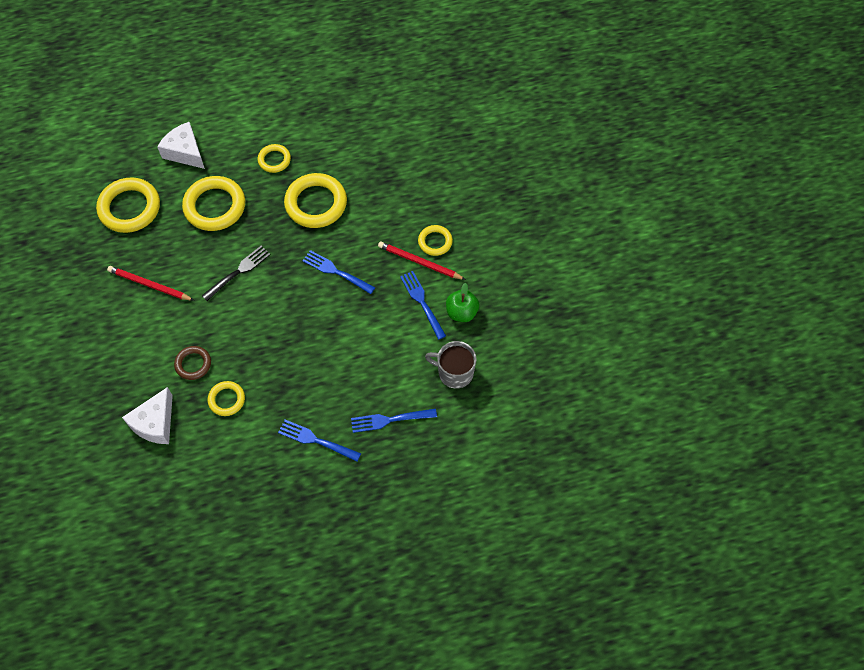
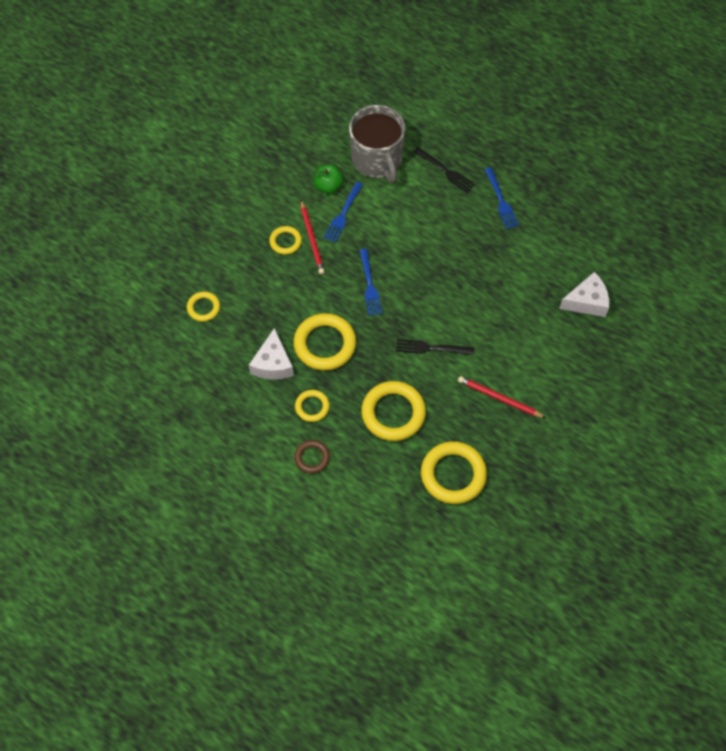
camera: 130 degrees left, 0 degrees up
(149, 285) = (499, 398): red pencil -> red pencil turned 135 degrees clockwise
(185, 152) = (365, 481): white cheese -> white cheese (273, 364)
(193, 364) = (526, 315): brown ring -> brown ring (312, 458)
(226, 399) = (528, 273): yellow ring -> yellow ring (203, 308)
(390, 420) = (446, 171): blue fork -> black fork
(454, 372) = (377, 160): grey mug -> grey mug, size x1.68

